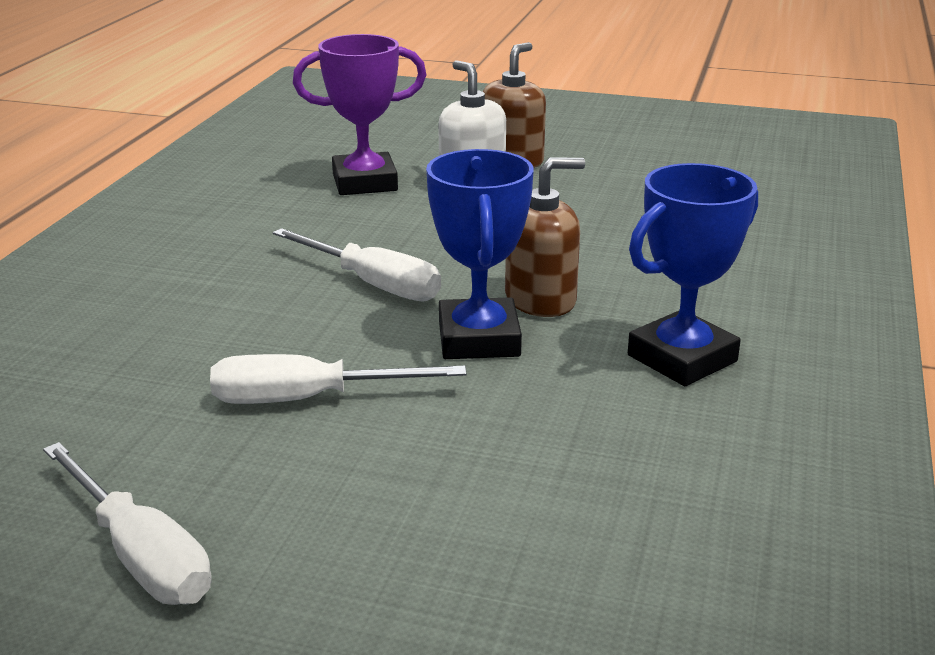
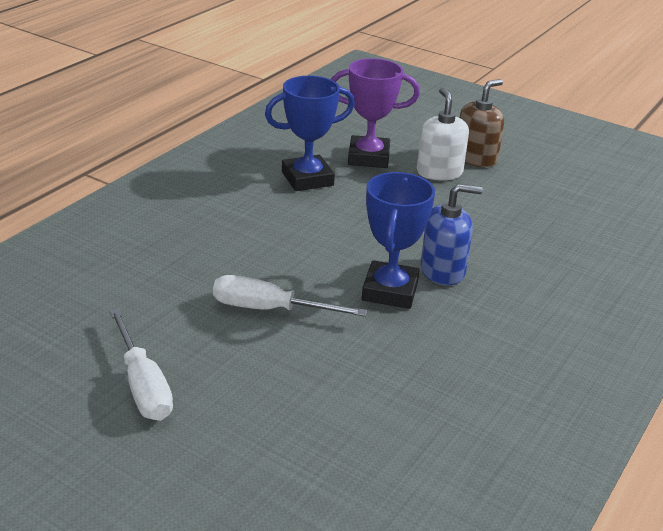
camera: 15 degrees right, 5 degrees up
(373, 284) = (341, 237): white screwdriver -> none
(540, 300) = (443, 271): brown soap dispenser -> blue soap dispenser
(682, 358) = (513, 333): blue trophy -> blue trophy (307, 179)

